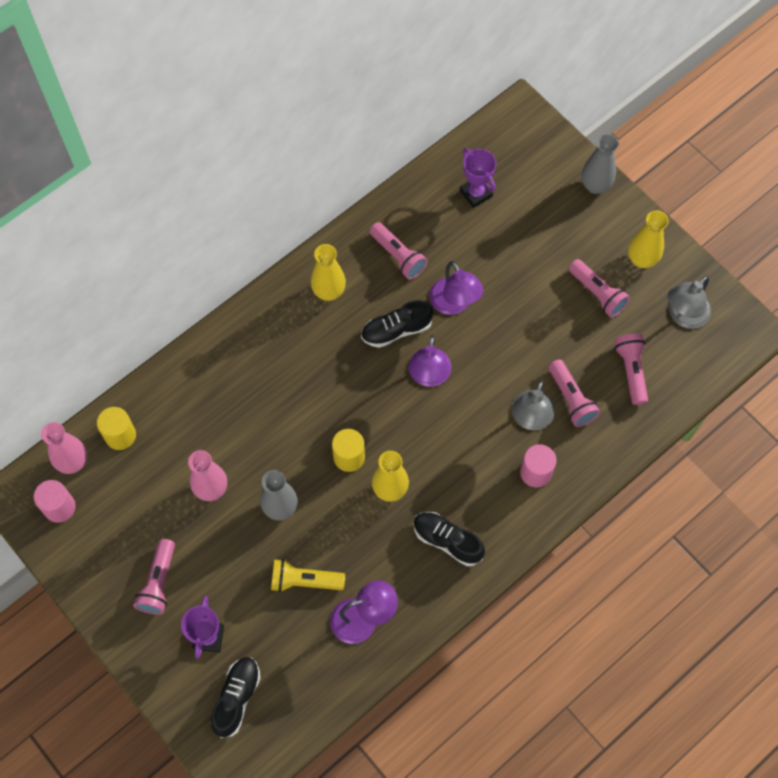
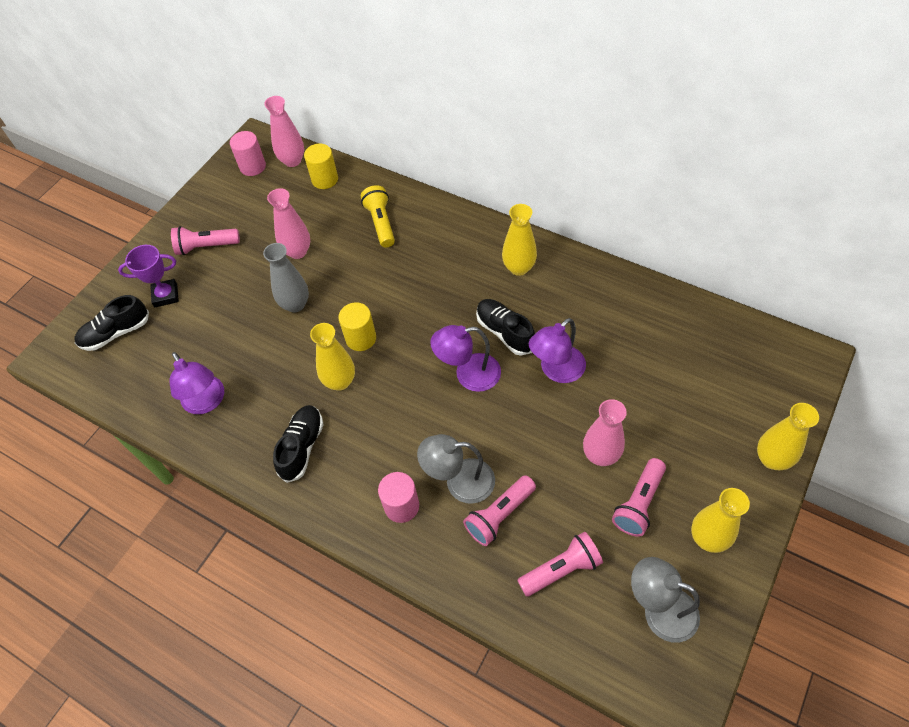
camera: 75 degrees right, 10 degrees down
(237, 698) = (116, 333): black shoe -> black shoe turned 150 degrees clockwise
(304, 581) = (232, 345): yellow flashlight -> yellow flashlight (381, 223)
(398, 256) = (583, 308): pink flashlight -> none
(476, 193) = (690, 349): purple trophy -> none
(546, 303) = (600, 455): none -> pink vase
(595, 185) = (771, 459): grey vase -> yellow vase

